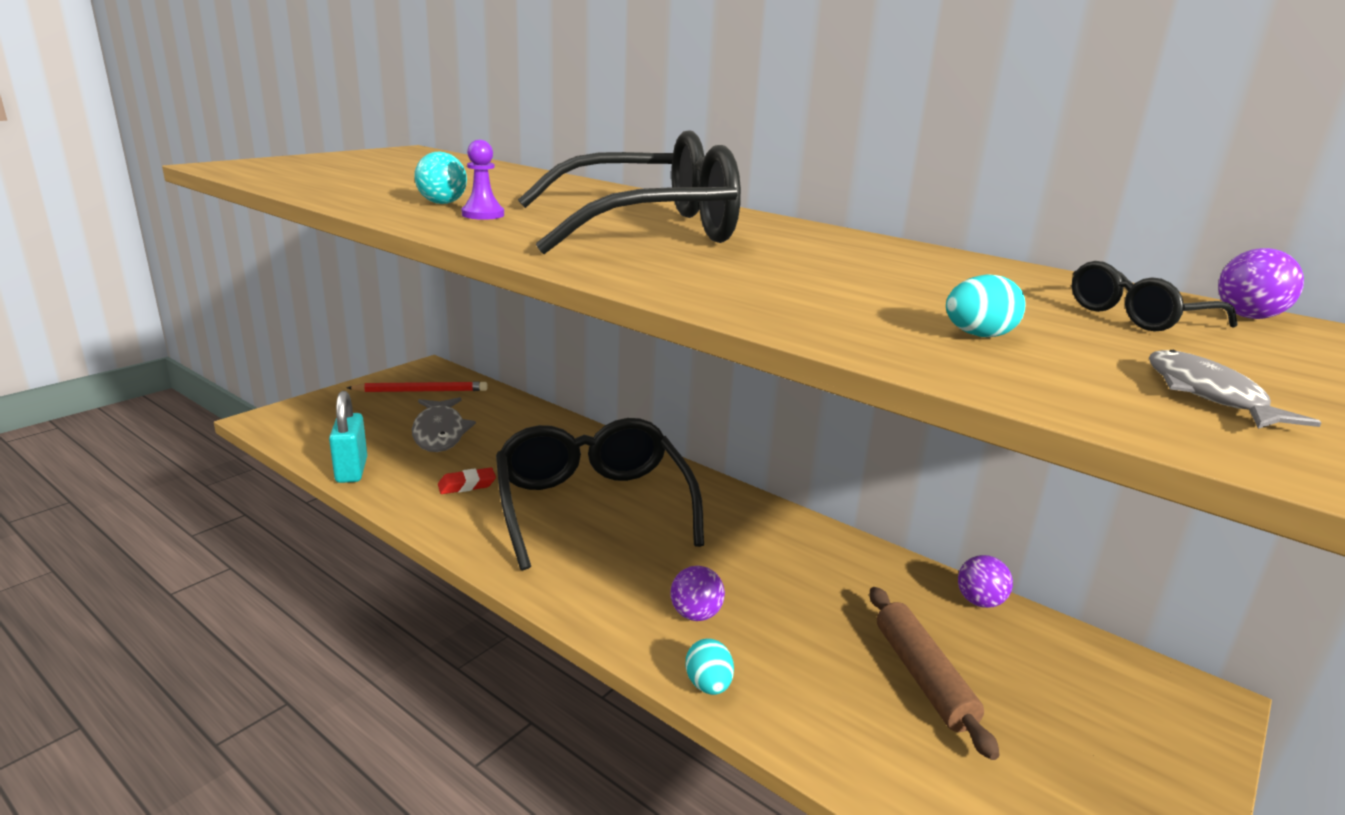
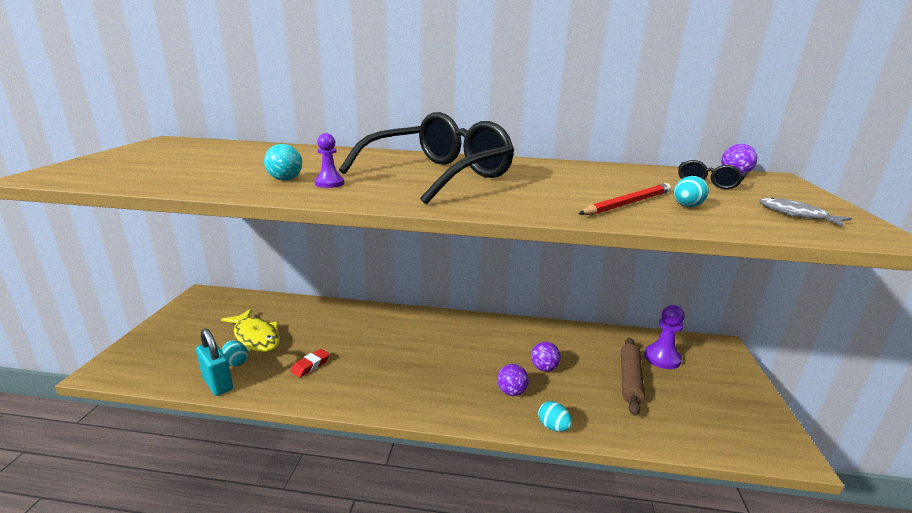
camera: 30 degrees left, 0 degrees up
(392, 454) = (236, 362): none -> turquoise egg
(421, 391) = (212, 312): red pencil -> red pencil (627, 203)
(440, 433) = (256, 337): grey fish -> yellow fish
(592, 505) = (399, 351): black glasses -> none
(923, 677) = (630, 380): brown rolling pin -> brown rolling pin turned 60 degrees clockwise
(979, 602) = (616, 334): purple ball -> purple ball (544, 368)
(1032, 669) = (662, 358): none -> purple pawn

